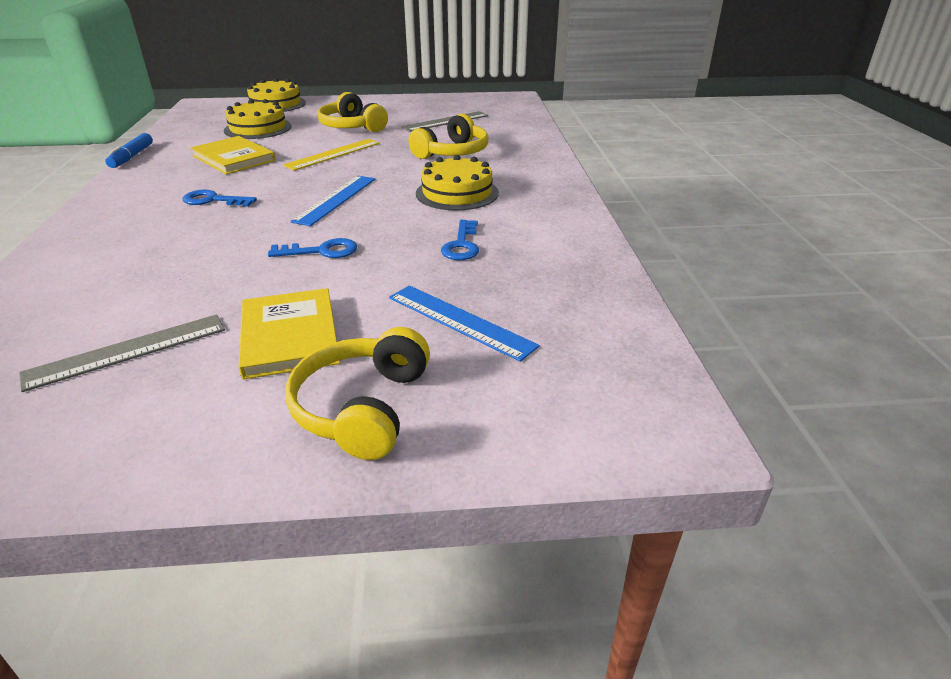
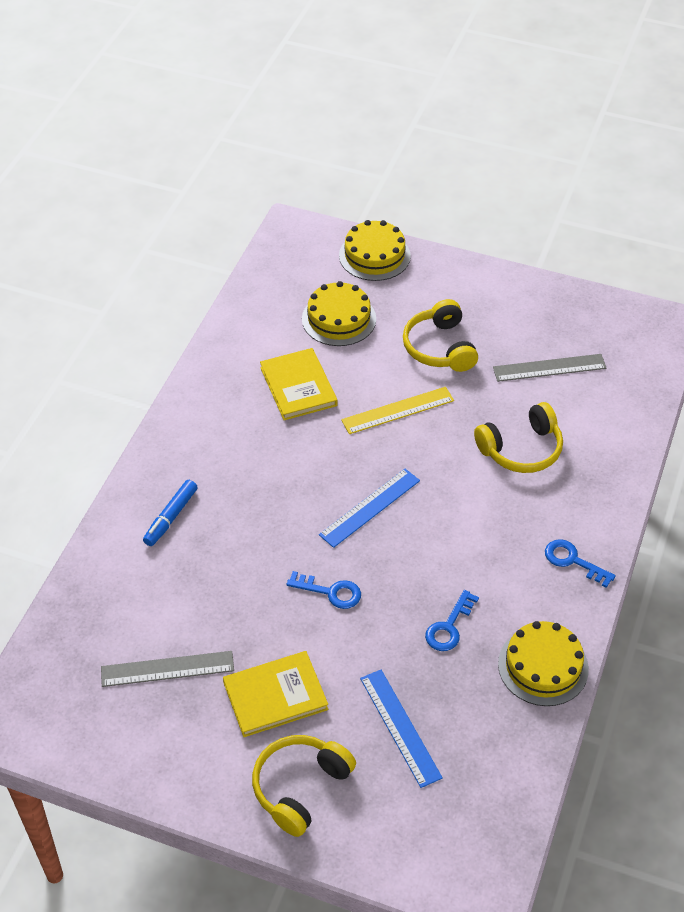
camera: 25 degrees right, 15 degrees up
(132, 157) = (204, 349): blue marker -> blue marker (171, 517)
(213, 200) = (262, 470): blue key -> blue key (573, 561)
(289, 336) = (275, 695): yellow book -> yellow book turned 60 degrees clockwise
(457, 193) = (486, 536): yellow cake -> yellow cake (543, 666)

